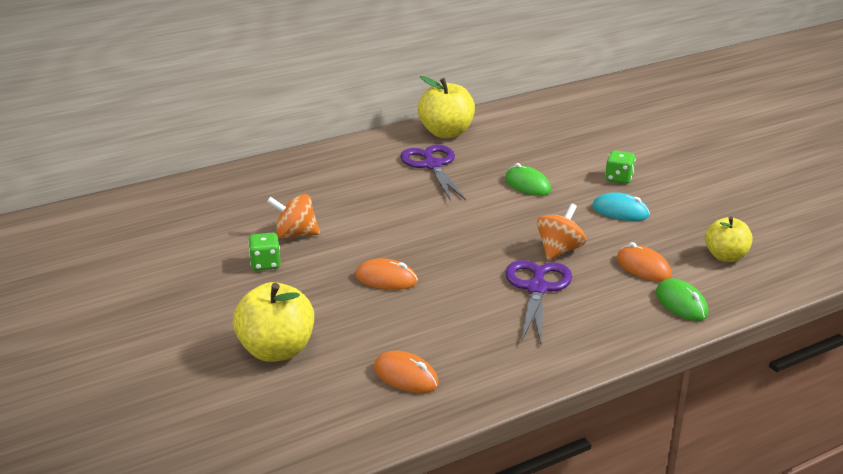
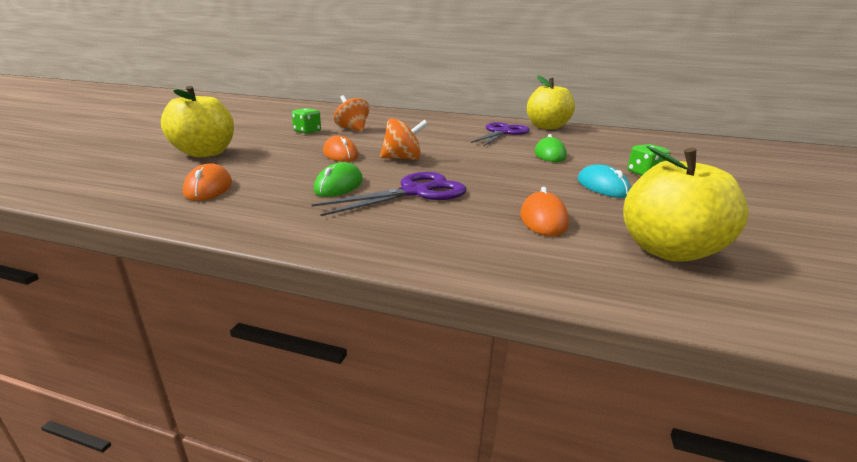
camera: 45 degrees right, 5 degrees down
(559, 250) = (489, 184): orange spinning top -> orange spinning top (403, 159)
(681, 303) = (523, 256): green mouse -> green mouse (339, 185)
(725, 256) = (667, 250): yellow apple -> yellow apple, size x1.53

